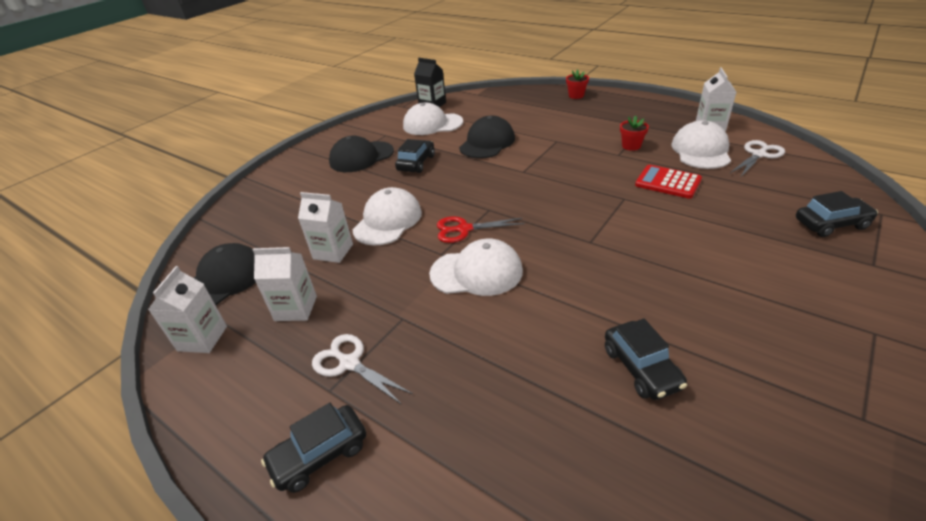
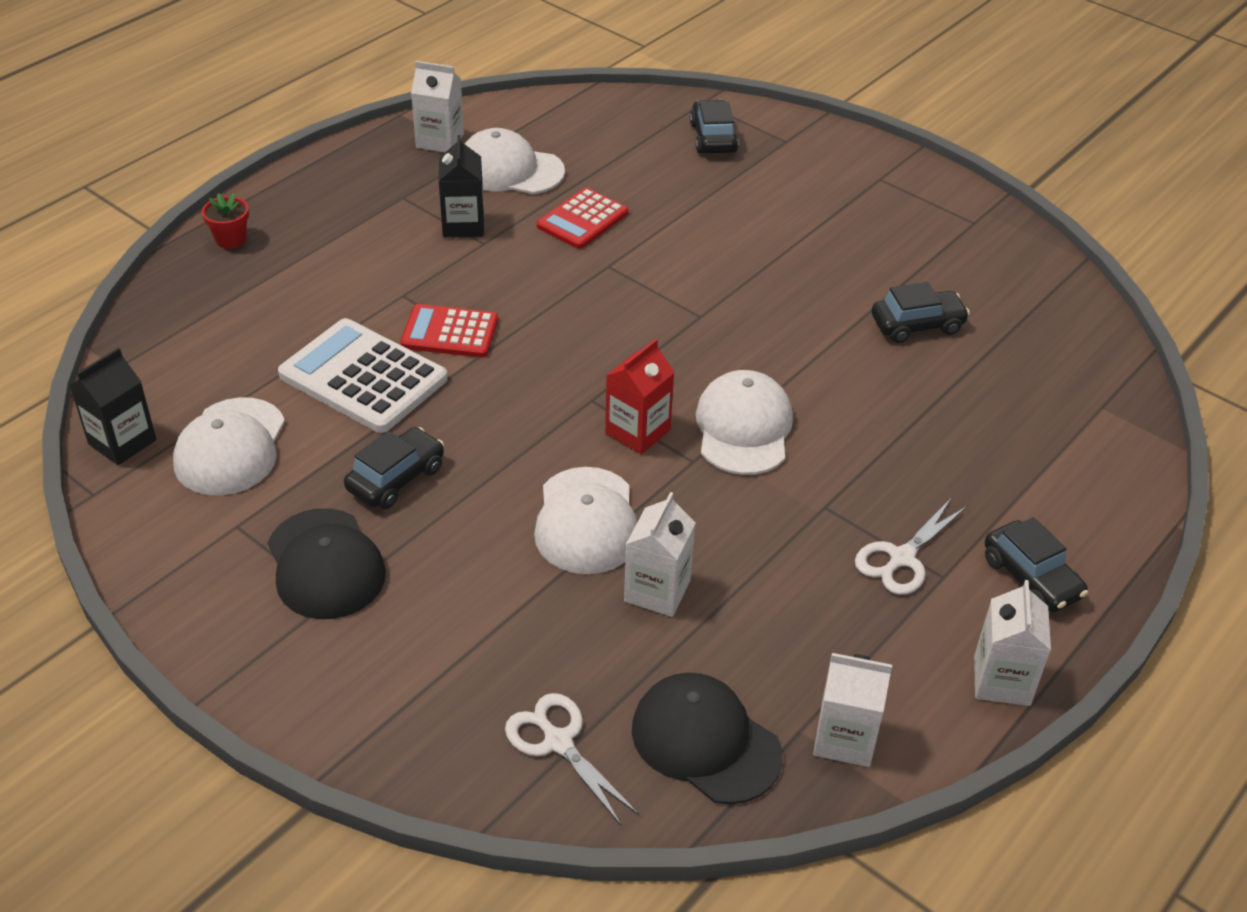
camera: 90 degrees left, 5 degrees up
(296, 308) = (791, 627): white carton -> white carton (1001, 681)
(388, 221) = (586, 521): white cap -> white cap turned 120 degrees counterclockwise
(416, 163) = (396, 478): black car -> black car turned 105 degrees clockwise
(464, 229) = (637, 432): red scissors -> red carton
(487, 143) = (363, 377): black cap -> white calculator
(531, 158) = (450, 332): none -> red calculator
(631, 146) = (463, 225): red flower pot -> black carton
(759, 155) = (544, 130): white scissors -> white scissors (558, 742)

